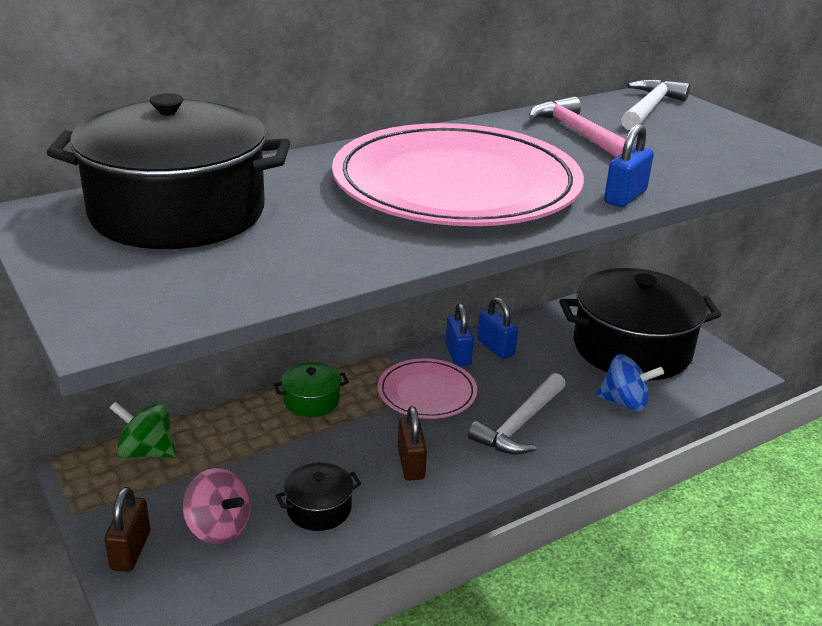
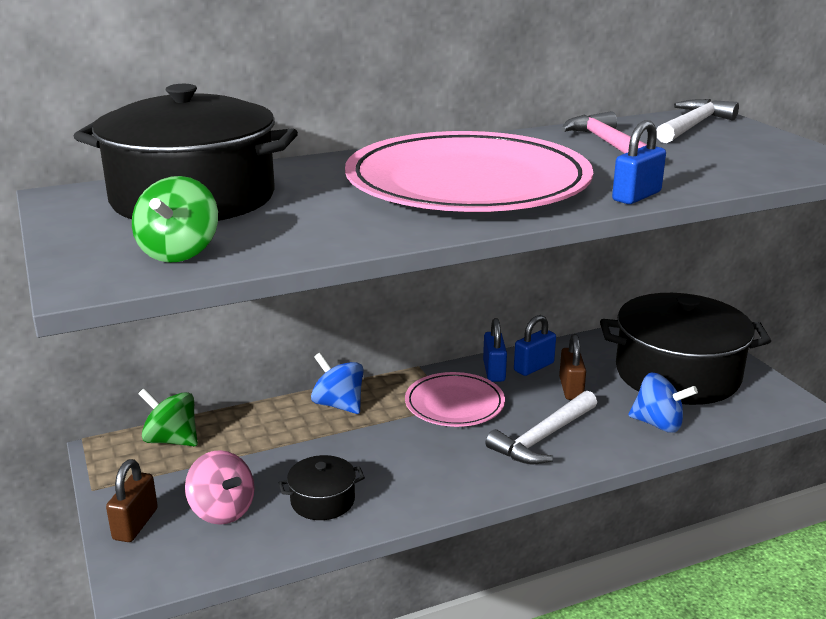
camera: 10 degrees right, 5 degrees down
(189, 285) = (179, 252): none -> green spinning top
(311, 401) = (338, 405): green pot -> blue spinning top
(411, 464) = (423, 467): brown padlock -> brown padlock (571, 389)
(495, 348) = (533, 367): blue padlock -> blue padlock turned 75 degrees clockwise

